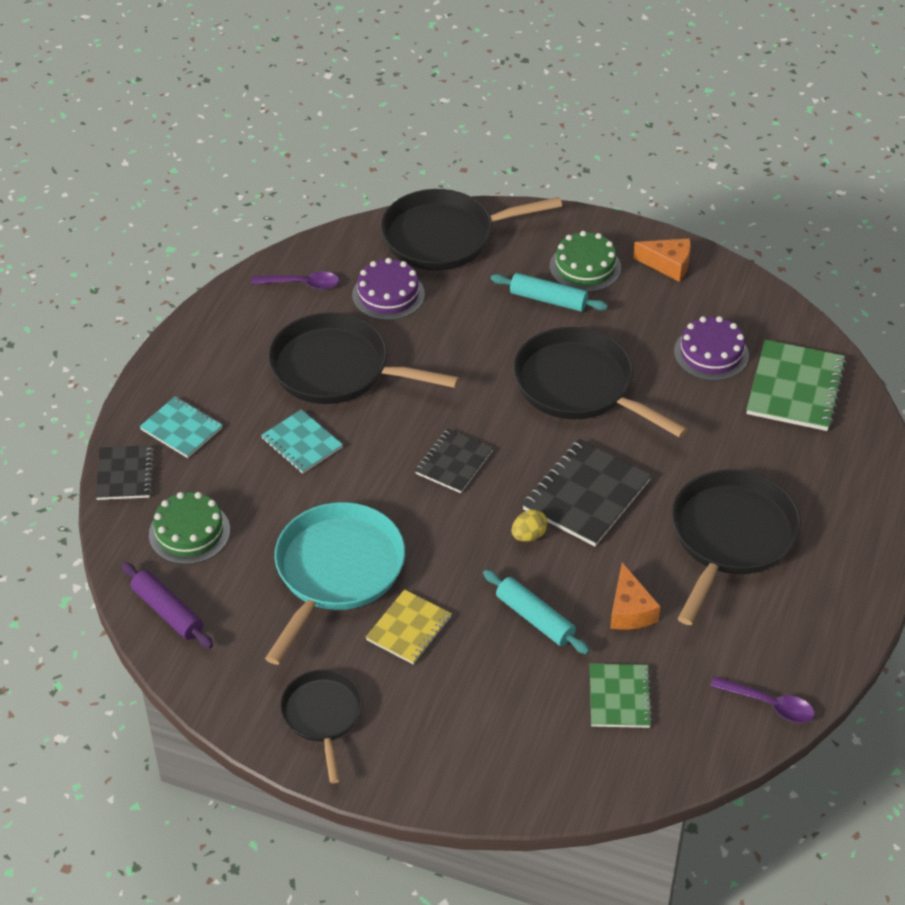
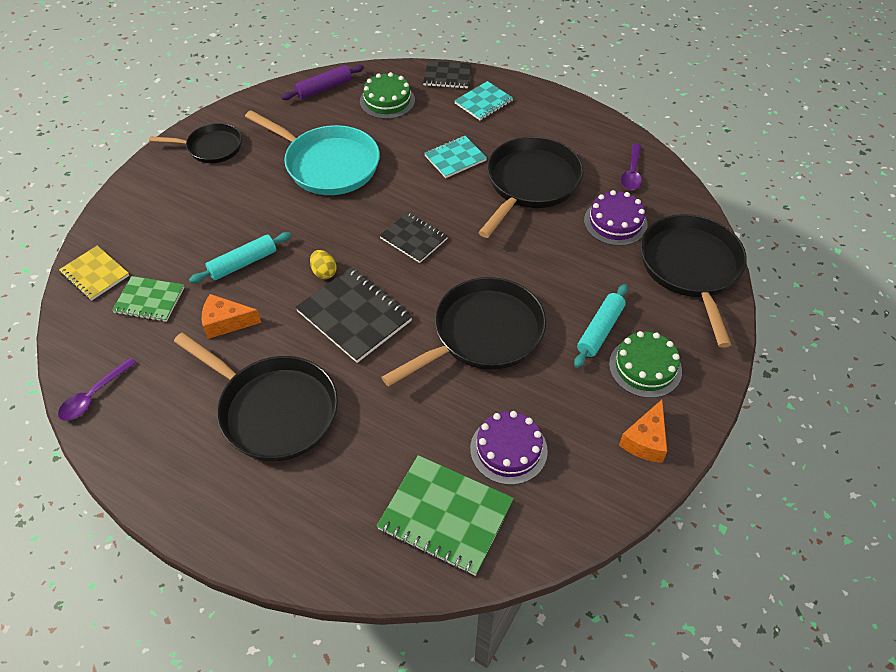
camera: 100 degrees right, 5 degrees up
(409, 628) = (263, 195): yellow notebook -> yellow notebook (95, 274)

